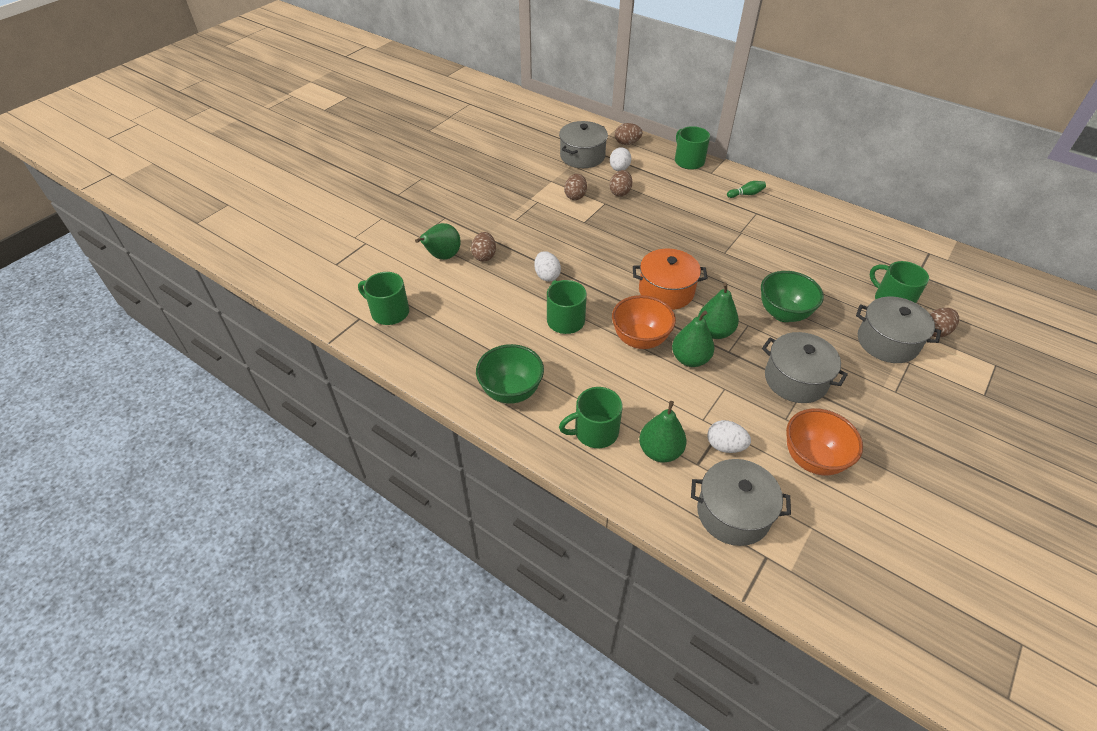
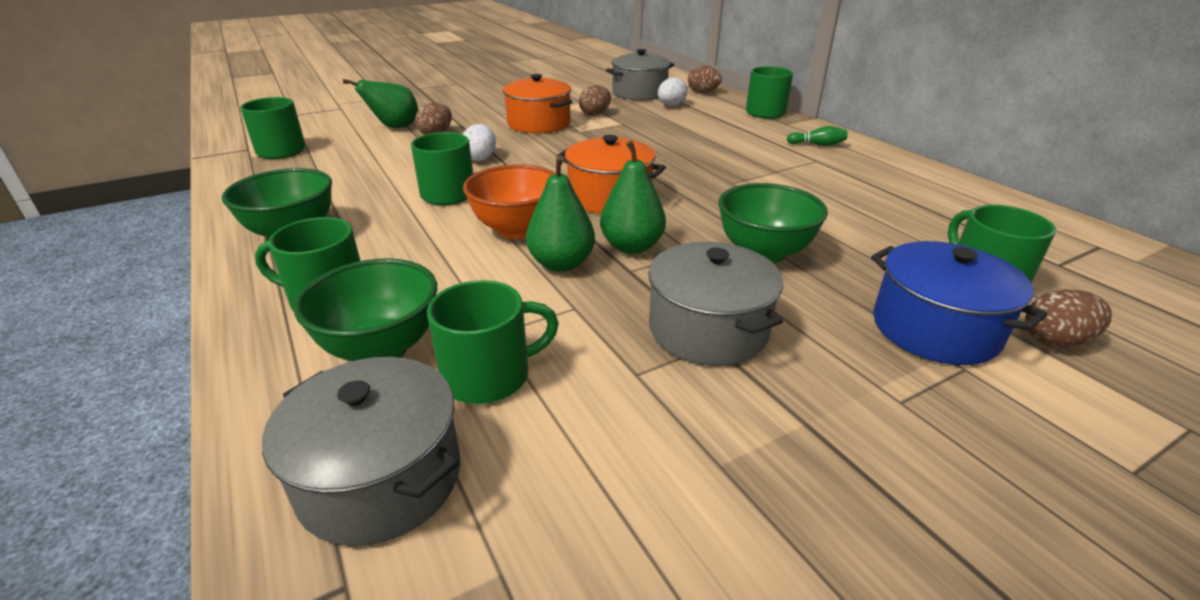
camera: 25 degrees right, 15 degrees down
(546, 220) = (539, 124): none -> orange pot
(620, 192) = (651, 119): brown egg -> none
(660, 451) = (382, 349): green pear -> green bowl
(725, 446) = (489, 375): white egg -> green mug
(813, 459) = (627, 449): orange bowl -> none
(887, 342) = (934, 329): grey pot -> blue pot

